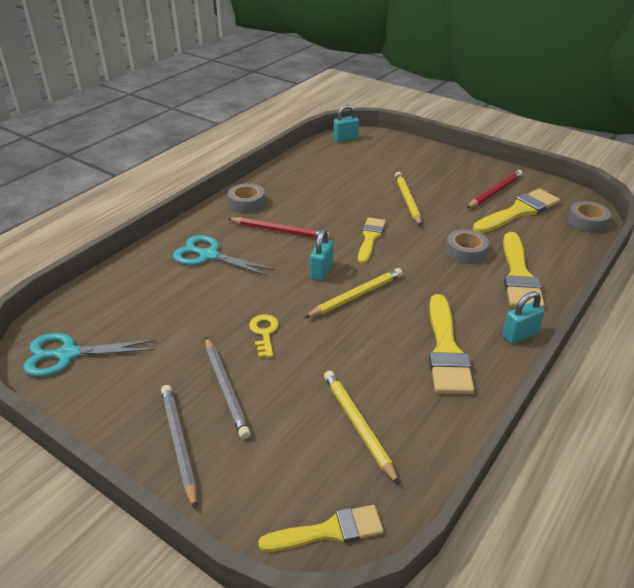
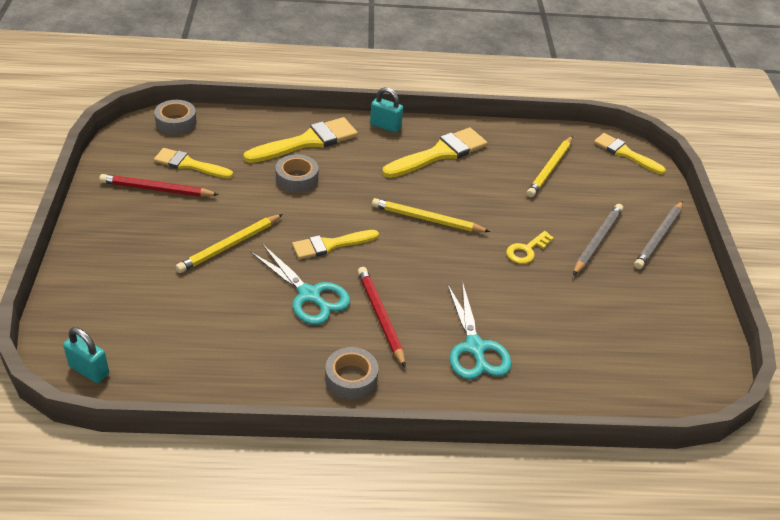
camera: 130 degrees left, 5 degrees up
(68, 354) = (682, 353): turquoise scissors -> turquoise scissors (309, 295)
(321, 271) = (416, 254): turquoise padlock -> none
(519, 211) = (189, 164): yellow brush -> yellow brush, size x0.66

